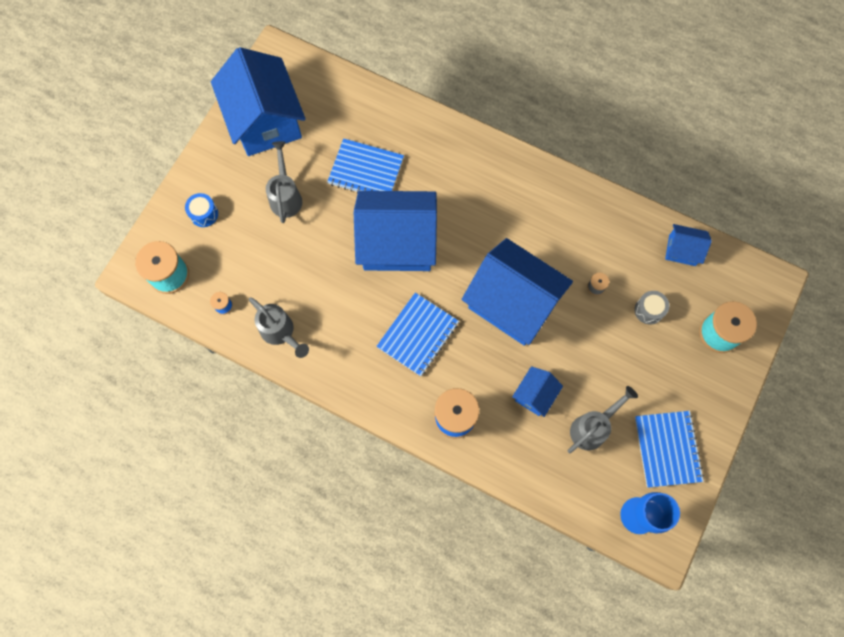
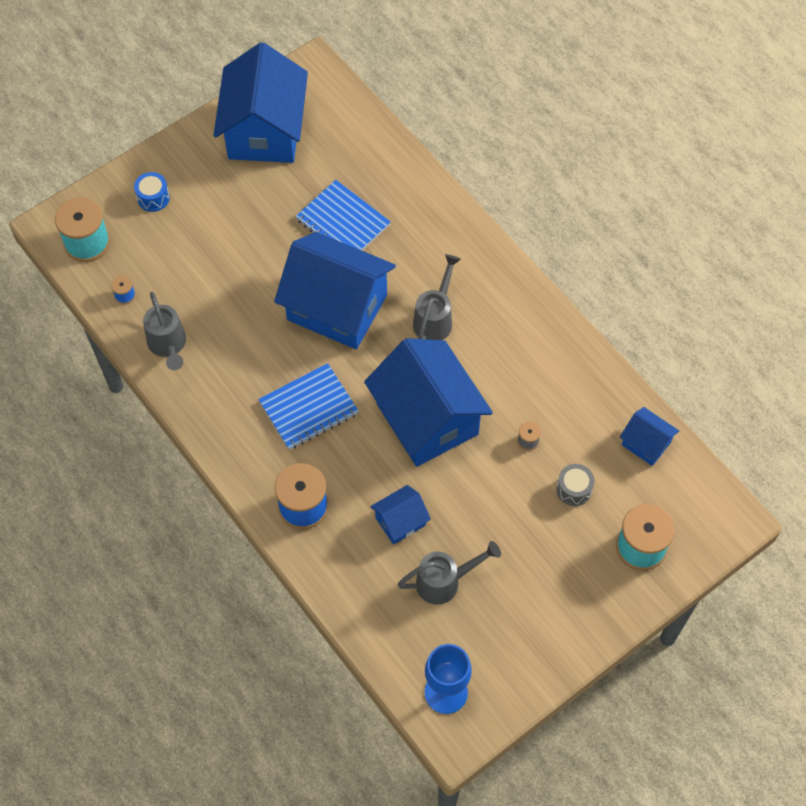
camera: 25 degrees right, 10 degrees down
(286, 196) = (246, 214): grey watering can -> grey watering can (435, 318)
(667, 449) = (516, 640): blue notebook -> none

